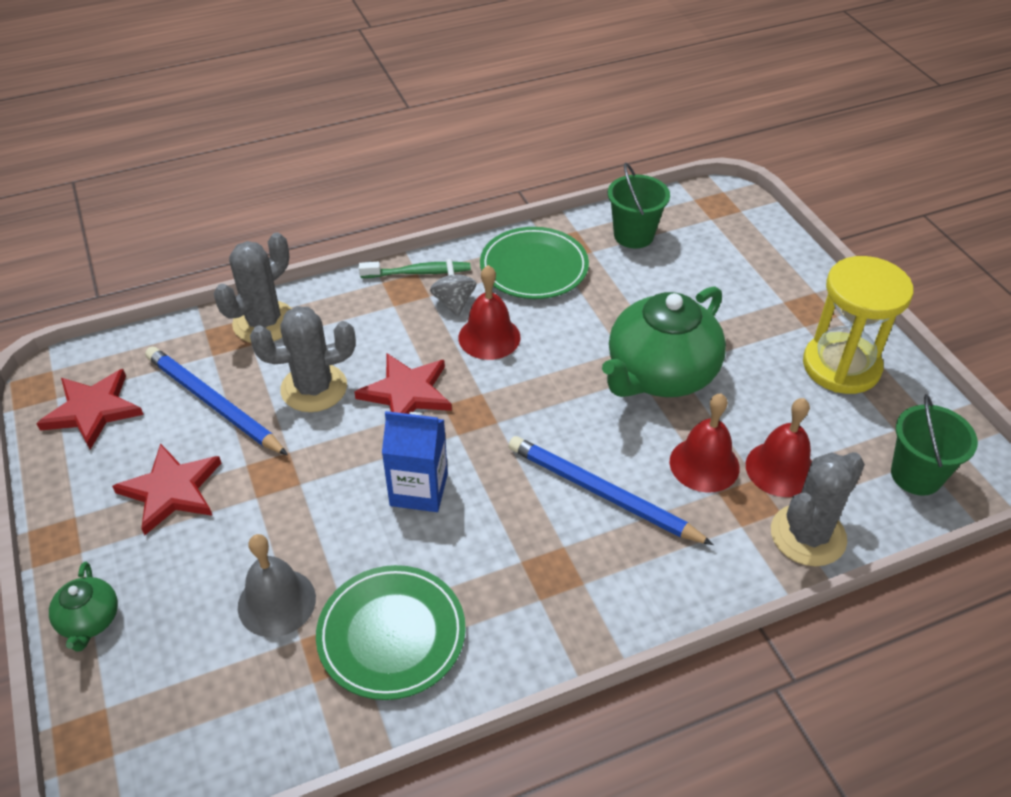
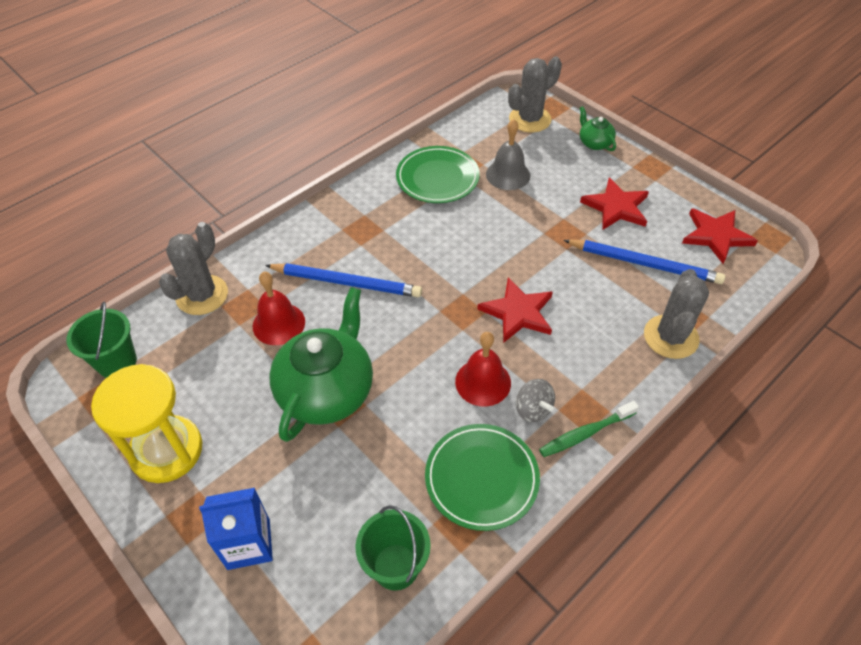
camera: 160 degrees right, 5 degrees up
(314, 388) = (586, 295): grey cactus -> grey cactus (530, 119)
(419, 489) = (467, 250): blue carton -> blue carton (248, 544)
(780, 469) = (221, 337): red bell -> none

